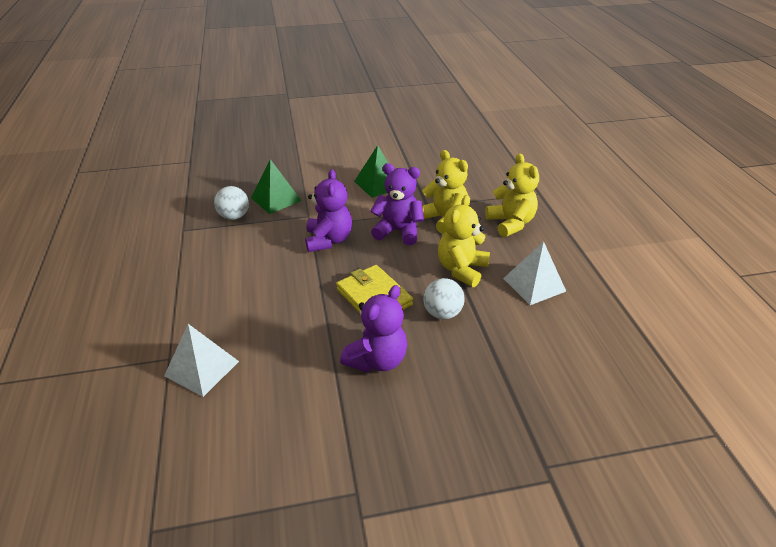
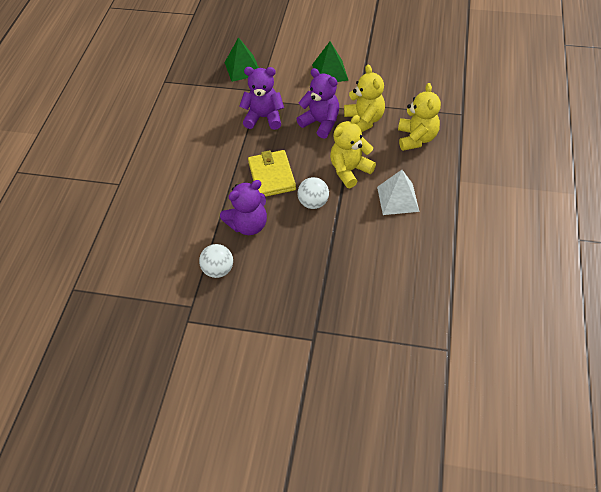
camera: 25 degrees right, 15 degrees up
(202, 368) = (136, 197): white pyramid -> none
(234, 216) = (205, 78): white ball -> white ball (218, 270)
(328, 240) = (264, 117): purple teddy bear -> purple teddy bear turned 105 degrees counterclockwise

